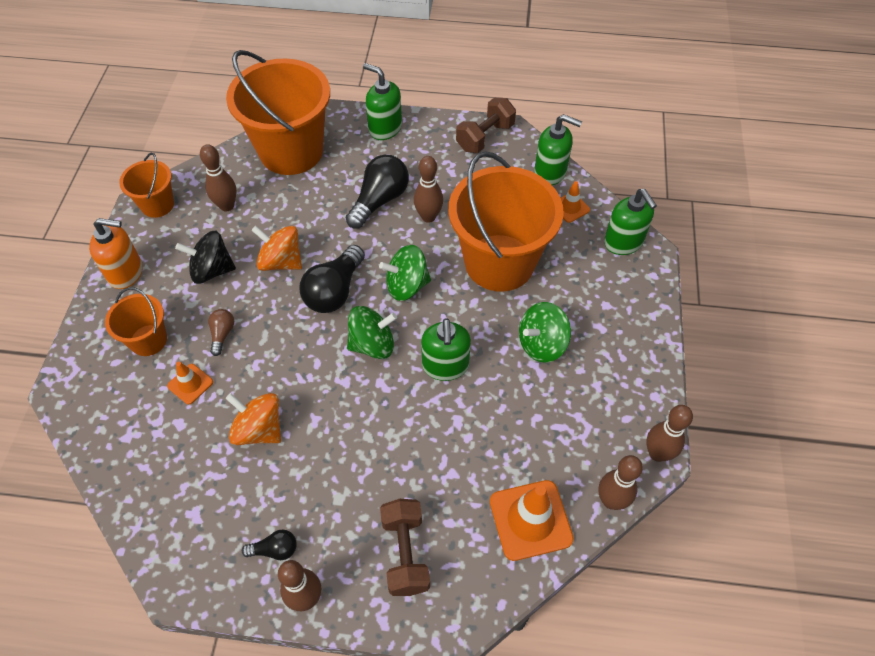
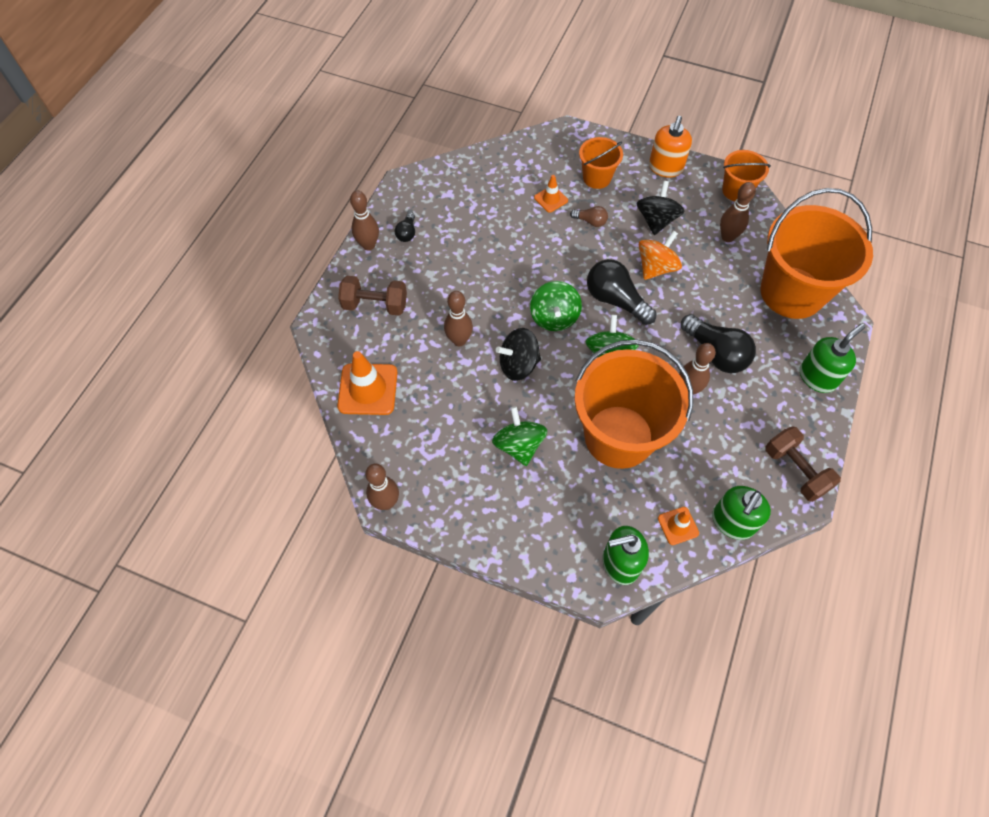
camera: 105 degrees right, 5 degrees up
(259, 429) = (500, 235): orange spinning top -> none
(445, 366) = (518, 365): green soap dispenser -> black spinning top
(611, 501) = (360, 451): brown bowling pin -> brown bowling pin (459, 340)

